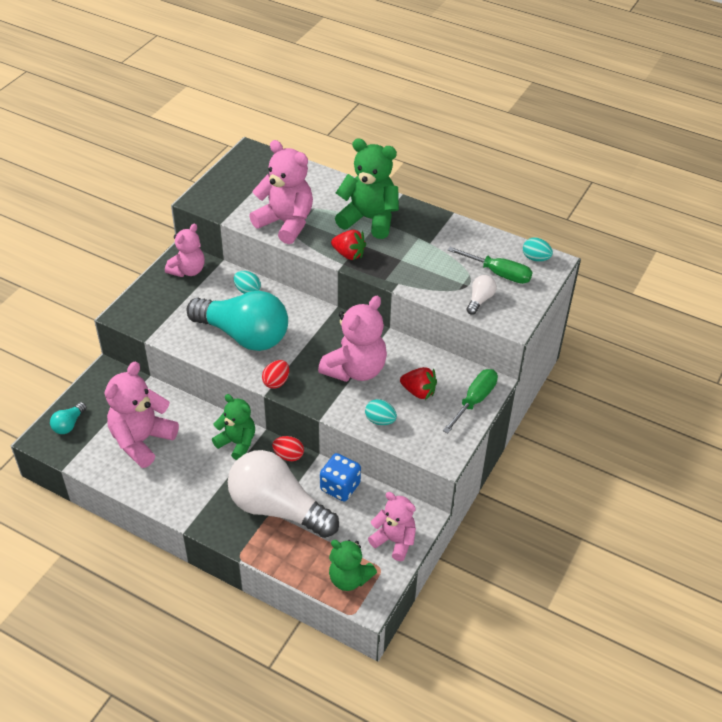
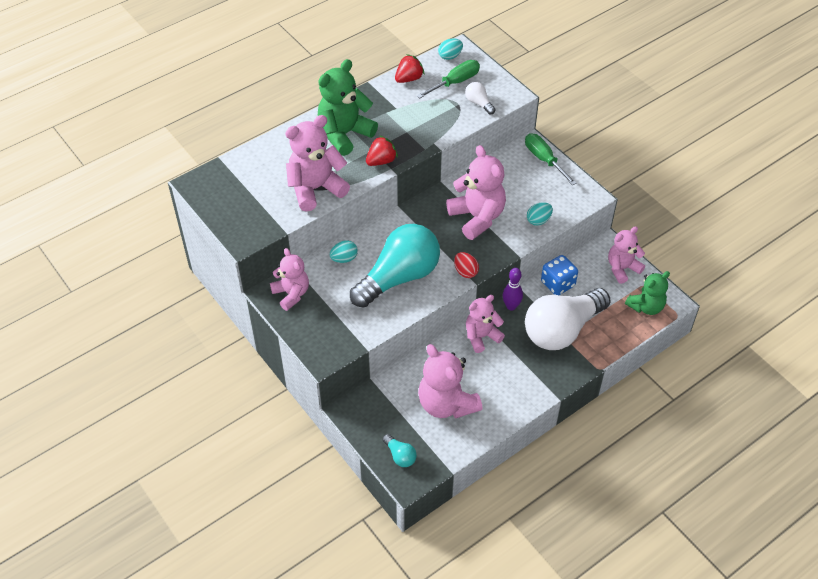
camera: 65 degrees left, 5 degrees up
(237, 443) = (481, 336): green teddy bear -> pink teddy bear
(288, 455) = (511, 306): red egg -> purple bowling pin
(418, 392) = (519, 188): red strawberry -> red strawberry (409, 79)

